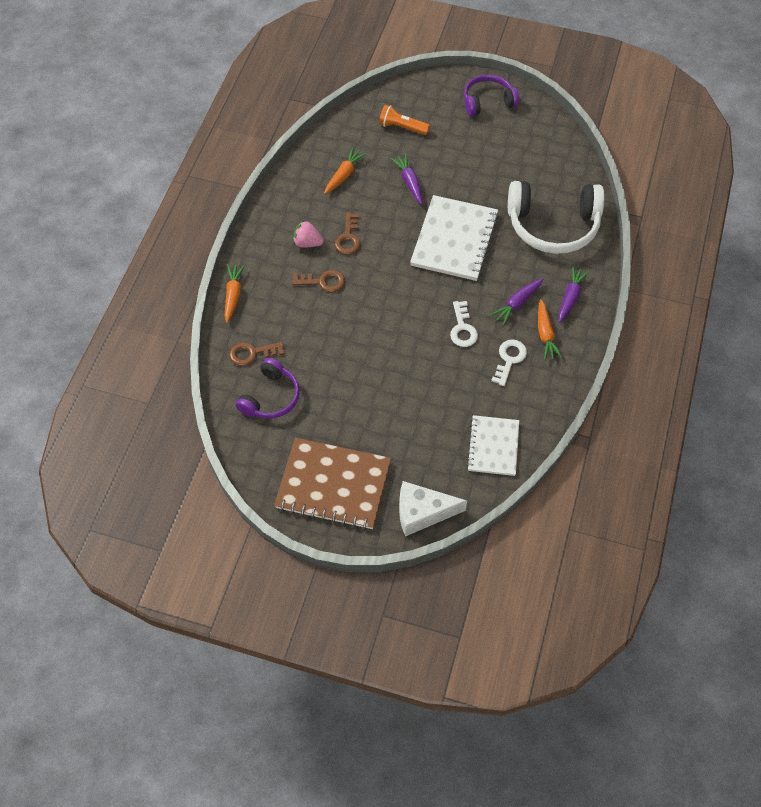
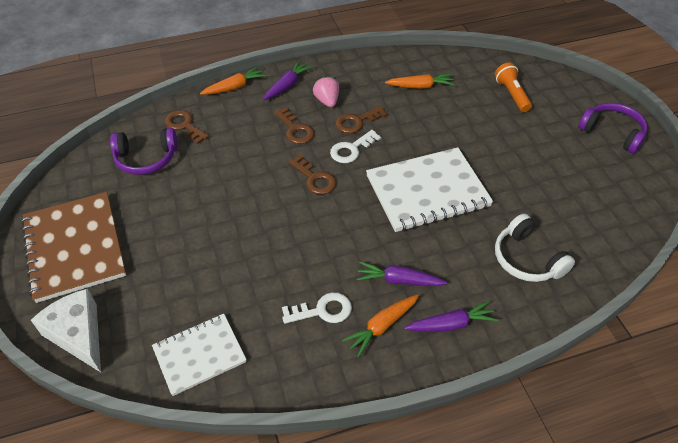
camera: 55 degrees right, 10 degrees down
(387, 298) = (315, 178): none -> brown key
(409, 182) = (458, 129): purple carrot -> purple carrot (287, 85)
(462, 328) = (328, 251): white key -> white key (351, 149)
(553, 225) = (527, 259): white headphones -> white headphones, size x0.60

